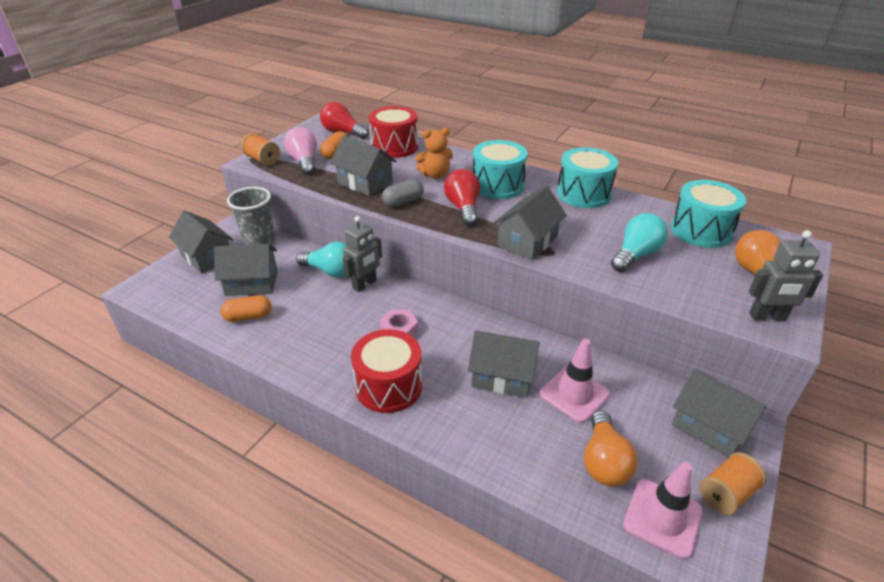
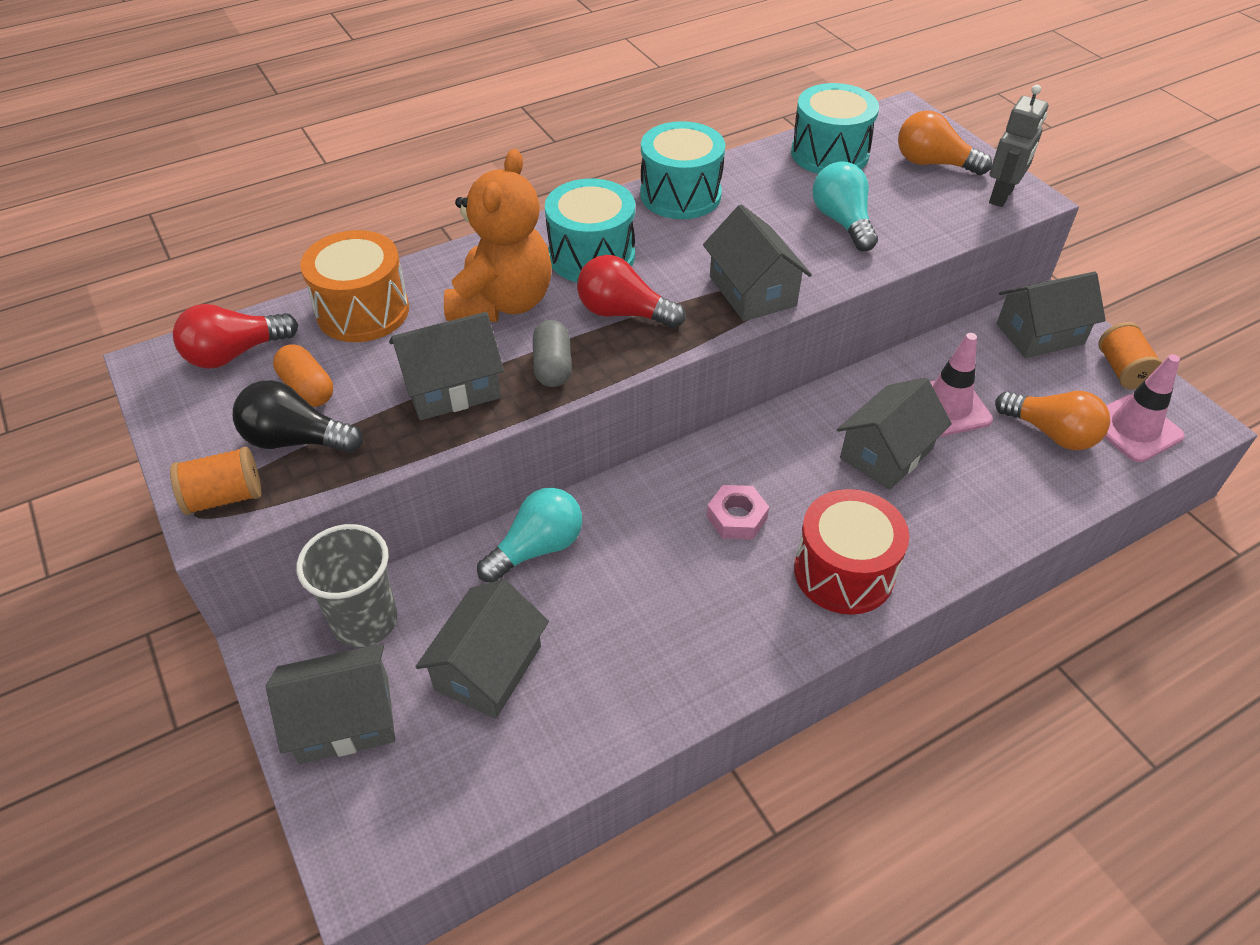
camera: 60 degrees left, 10 degrees up
(248, 317) = (581, 697): orange capsule -> none
(304, 162) = (296, 440): pink light bulb -> black light bulb
(364, 284) = (605, 518): grey robot -> none
(394, 147) = (363, 311): red drum -> orange drum
(435, 175) = (502, 303): orange teddy bear -> orange teddy bear, size x1.71

